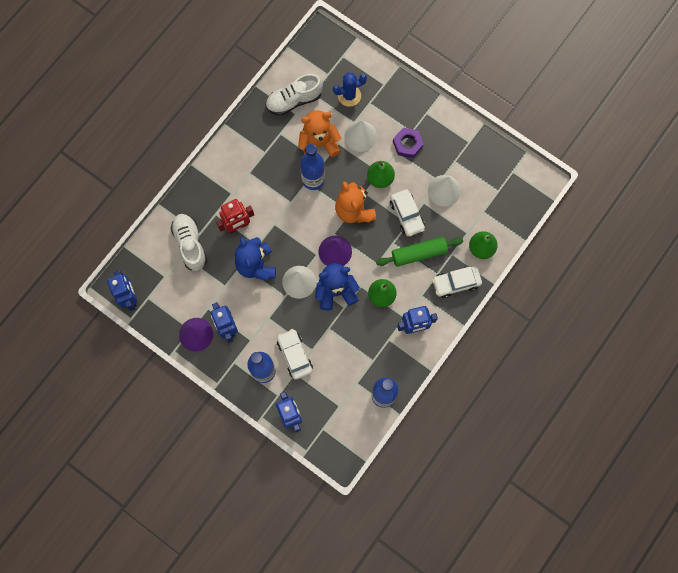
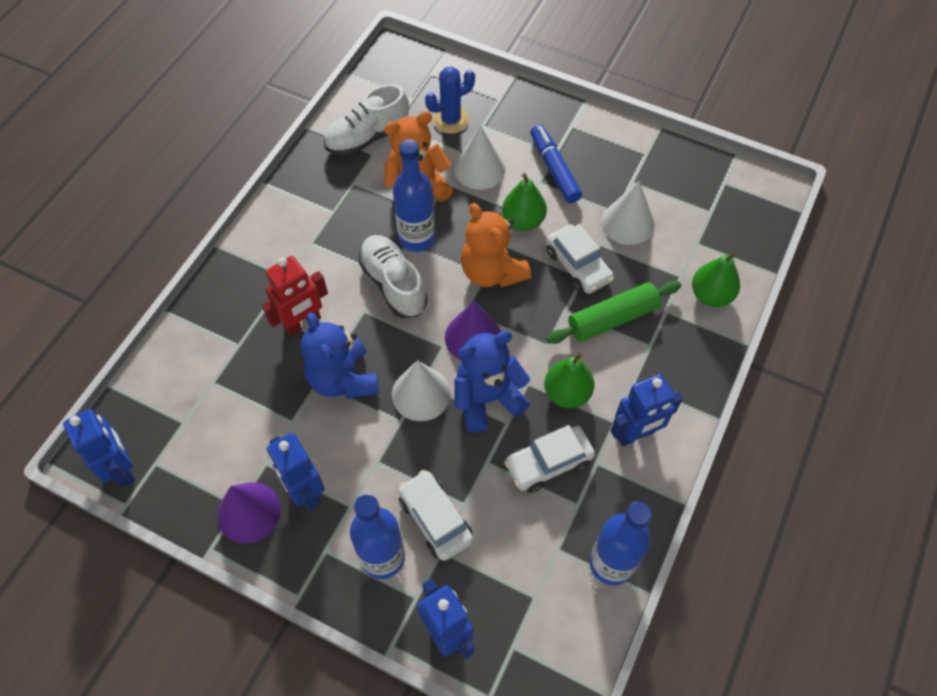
camera: 10 degrees left, 15 degrees down
(190, 244) = (224, 364): white shoe -> white shoe (393, 284)
(407, 144) = (554, 169): purple nut -> blue marker
(456, 283) = (686, 354): white car -> white car (548, 463)

